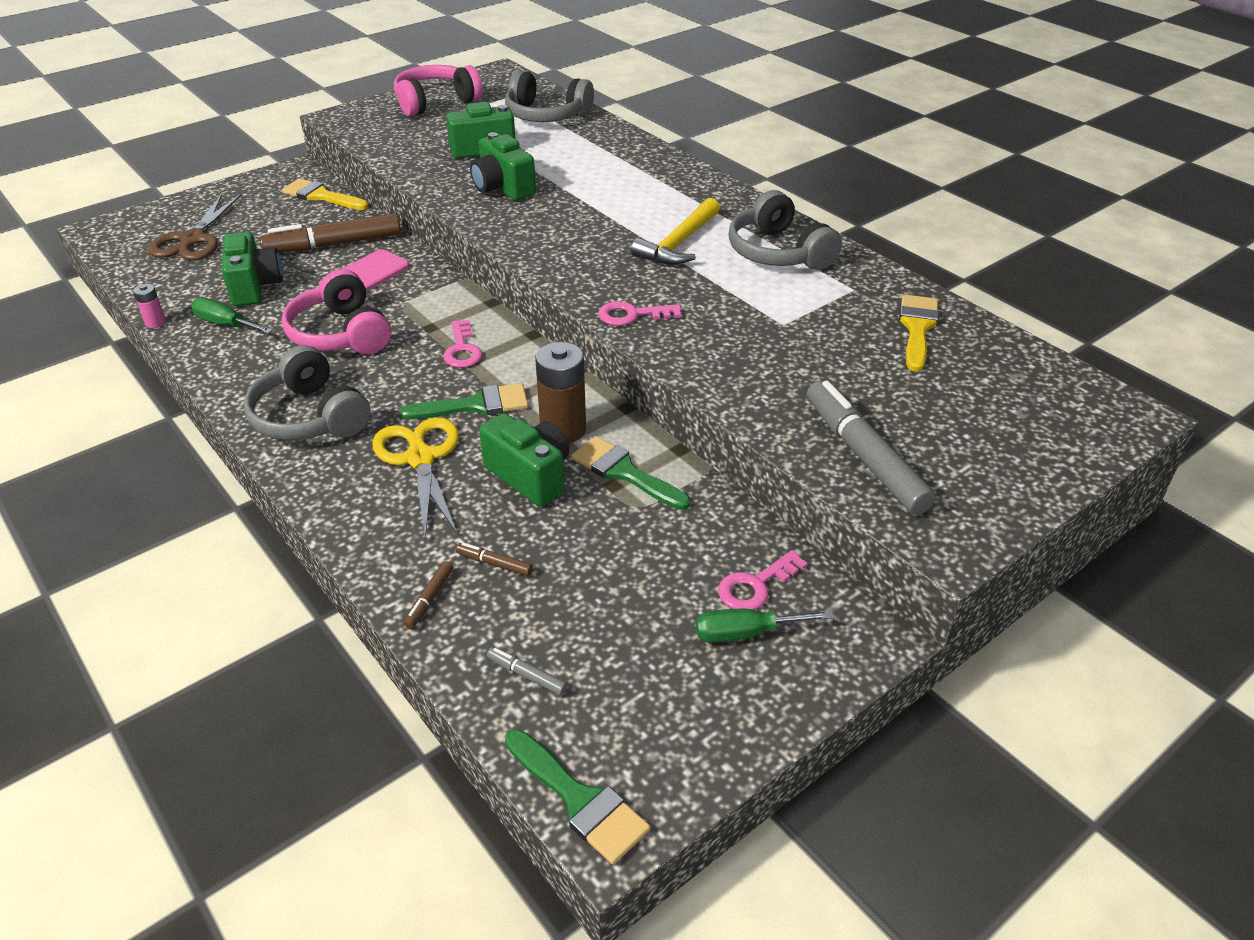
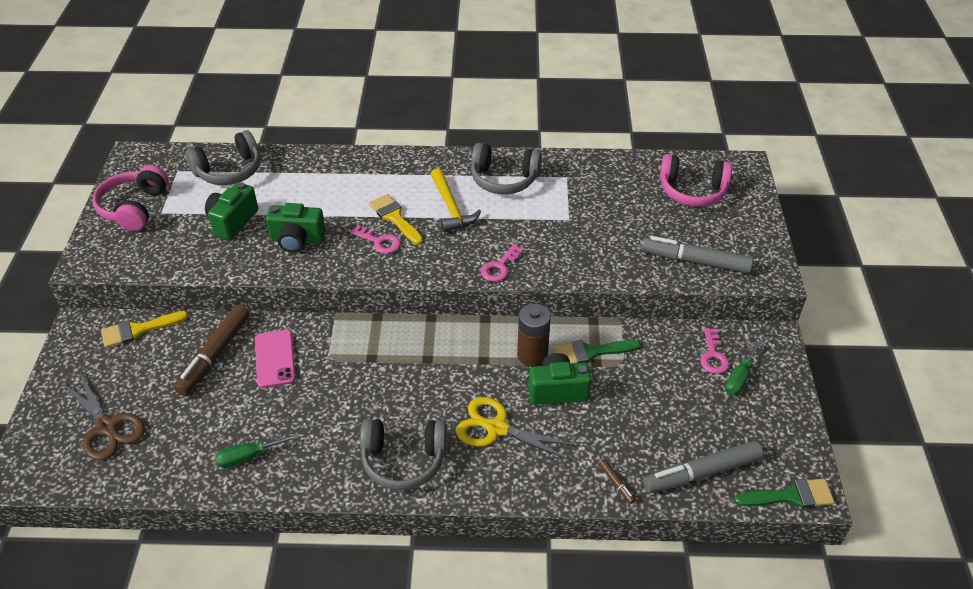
camera: 50 degrees left, 5 degrees up
(155, 322) = (200, 495): pink battery -> none
(254, 286) = (218, 421): green camera -> none
(341, 333) = (329, 403): pink headphones -> pink headphones (692, 191)
(462, 350) = (412, 356): pink key -> pink key (380, 242)
(475, 405) = (472, 379): green brush -> none
(494, 563) = (613, 443): brown marker -> none
(527, 675) = (701, 473): grey marker -> grey marker, size x2.39
(917, 328) = (620, 179): yellow brush -> yellow brush (395, 218)

